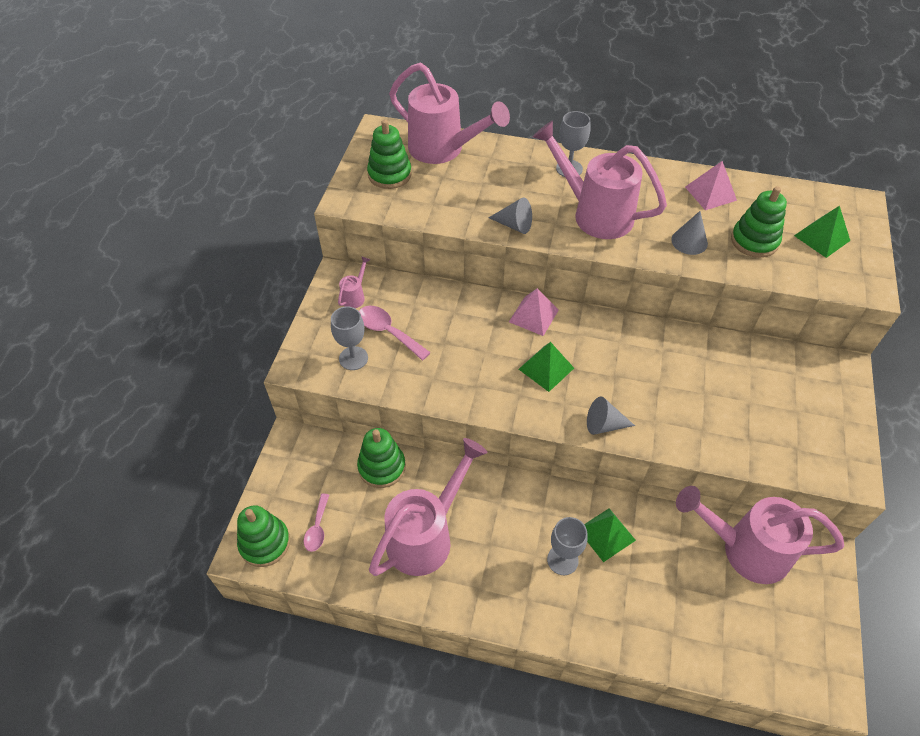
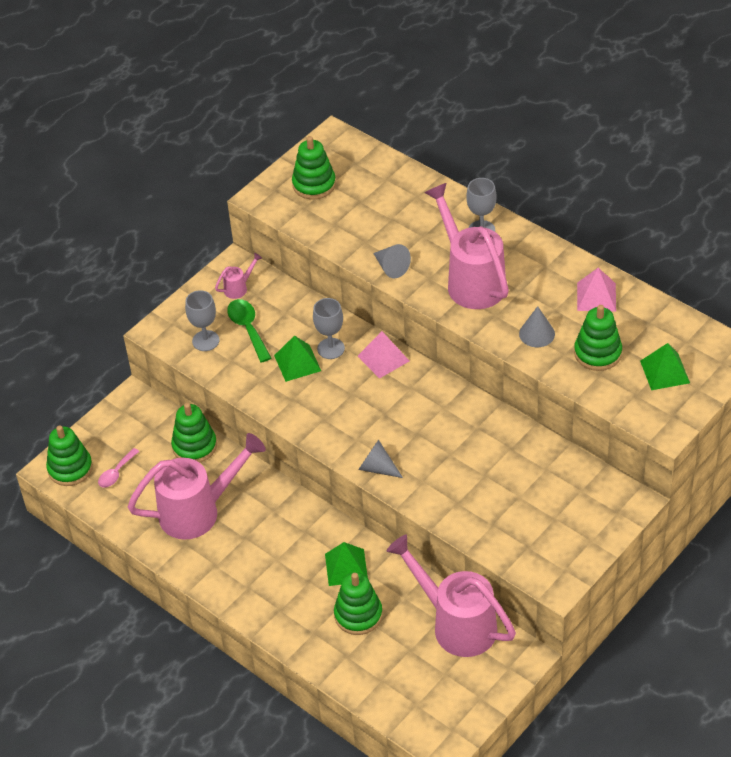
camera: 30 degrees right, 5 degrees down
(388, 332) = (248, 328): pink spoon -> green spoon
(443, 150) = (378, 175): pink watering can -> none
(546, 368) = (362, 406): green pyramid -> green pyramid (297, 363)
(562, 560) = (296, 571): grey goblet -> grey goblet (331, 348)
(652, 581) = (358, 615): none -> green stacking toy

